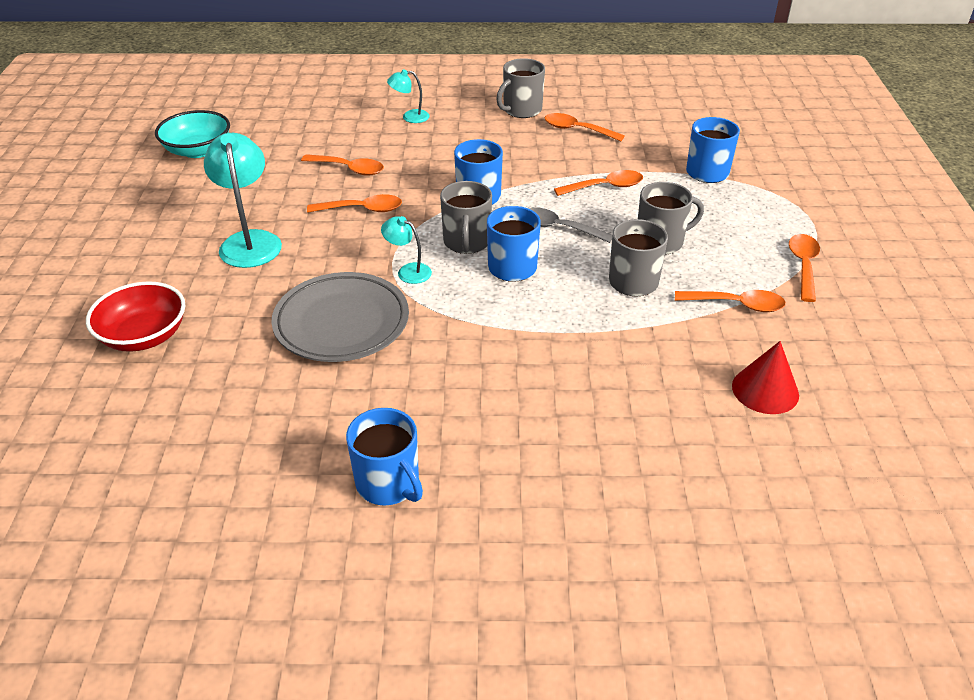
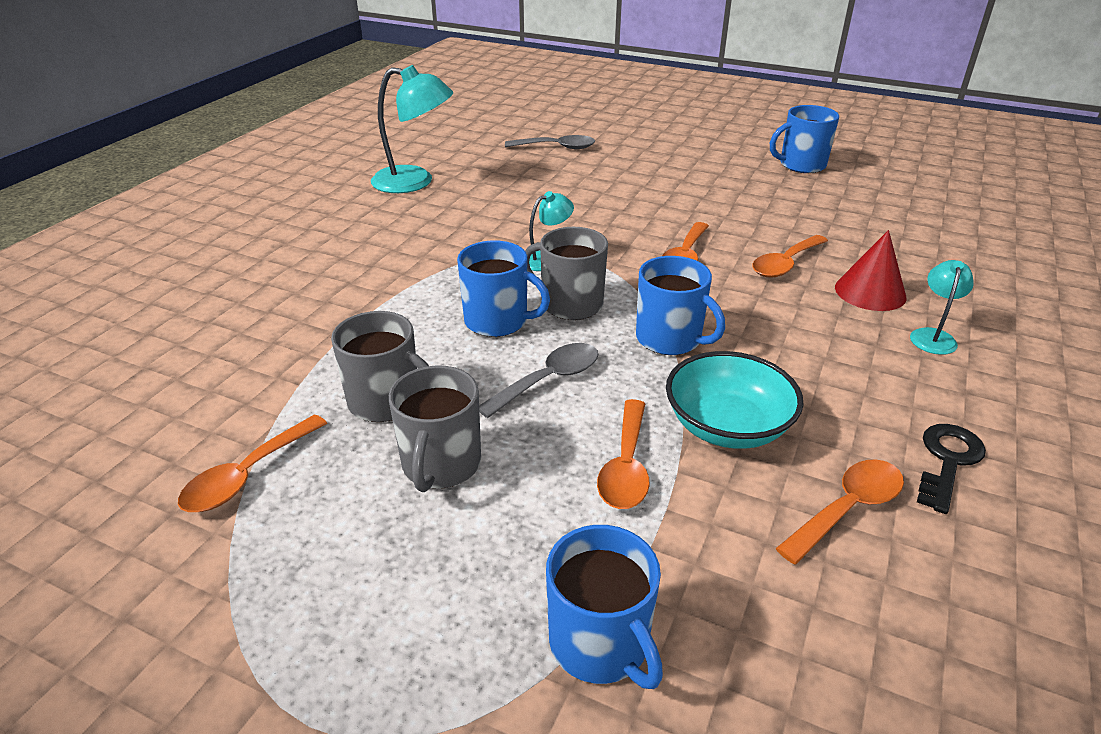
camera: 115 degrees right, 5 degrees down
(144, 336) = (557, 147): red bowl -> grey spoon
(198, 150) = (864, 190): turquoise bowl -> turquoise bowl (727, 426)
(250, 241) = (661, 195): turquoise lamp -> turquoise lamp (415, 182)
(341, 323) = (497, 215): grey plate -> none
(389, 484) = (300, 203): blue mug -> blue mug (801, 165)
(521, 110) = (947, 461): grey mug -> black key
(765, 390) = (112, 423): red cone -> red cone (870, 292)
(803, 266) = (231, 613): orange spoon -> none

